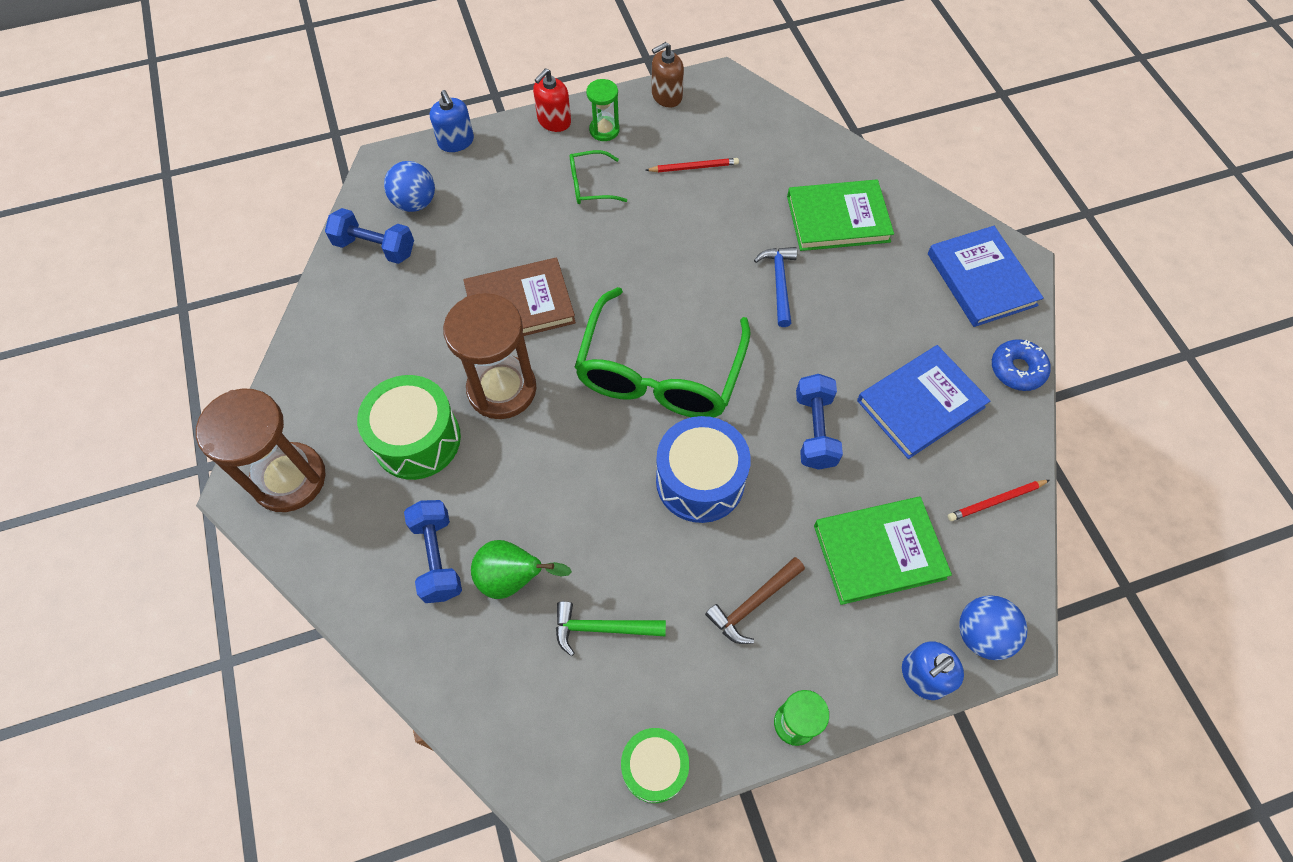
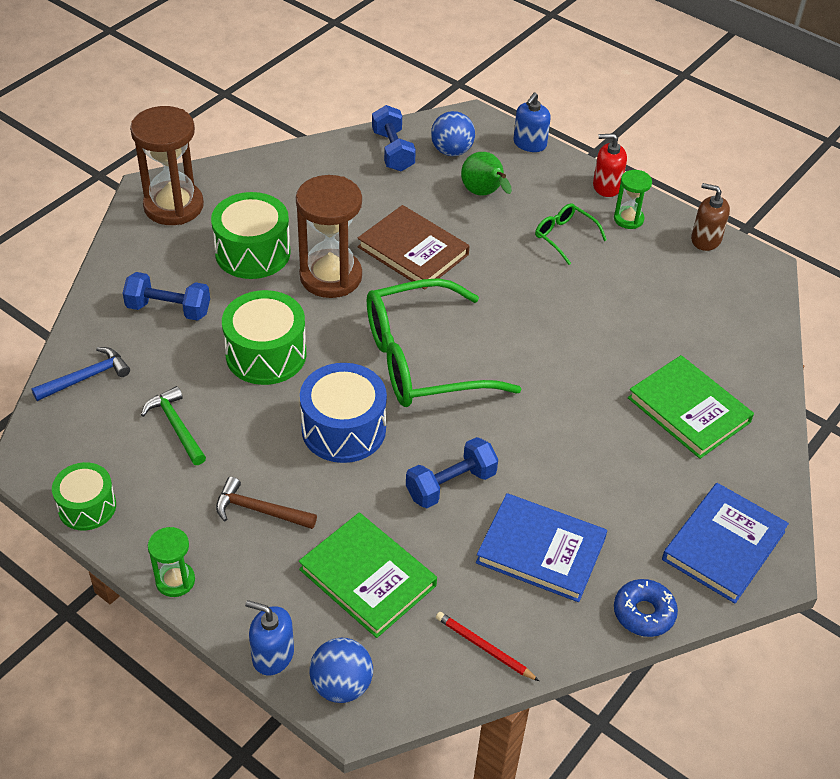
camera: 55 degrees right, 15 degrees down
(437, 557) = (168, 309): blue dumbbell -> blue dumbbell turned 60 degrees clockwise
(513, 578) = (181, 357): green pear -> green pear (484, 194)
(563, 498) = (266, 354): none -> green drum
(693, 167) = (647, 290): red pencil -> none
(779, 283) = (579, 398): blue hammer -> blue hammer (86, 377)

